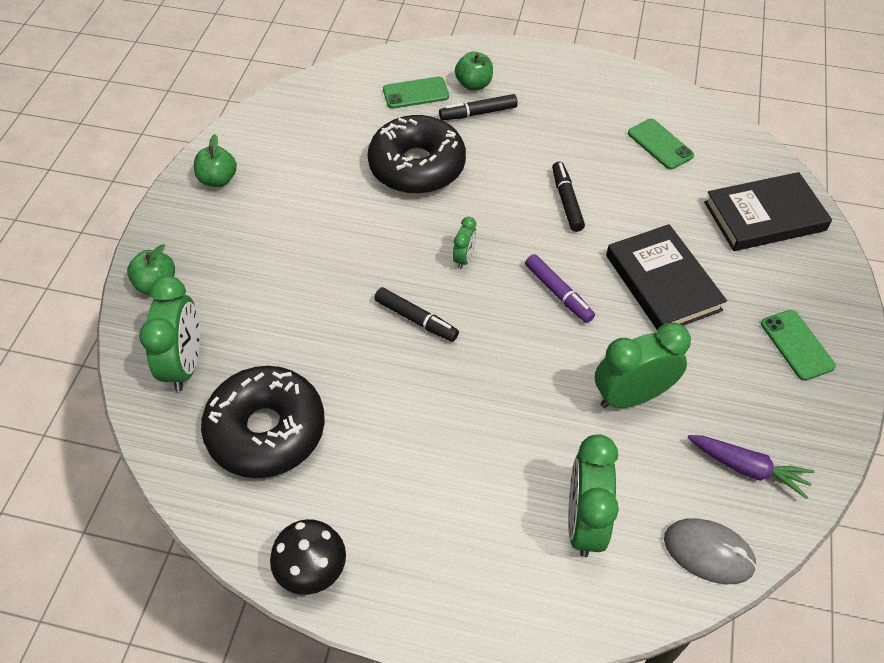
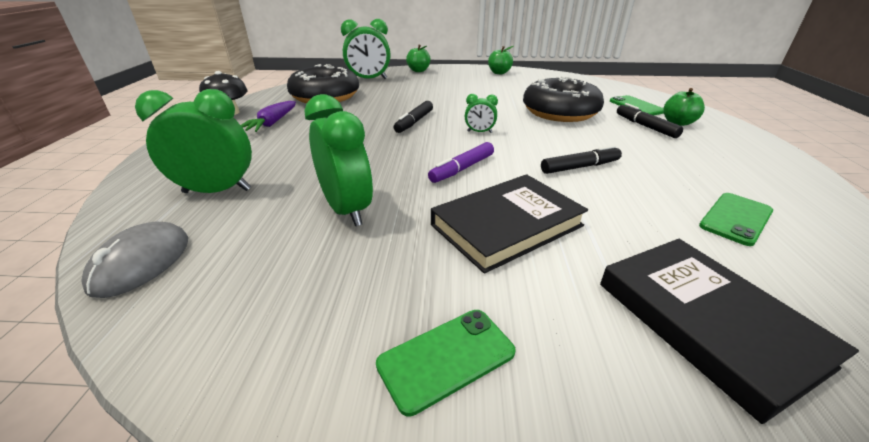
camera: 80 degrees right, 20 degrees down
(747, 468) = (235, 295): purple carrot -> purple carrot (272, 123)

